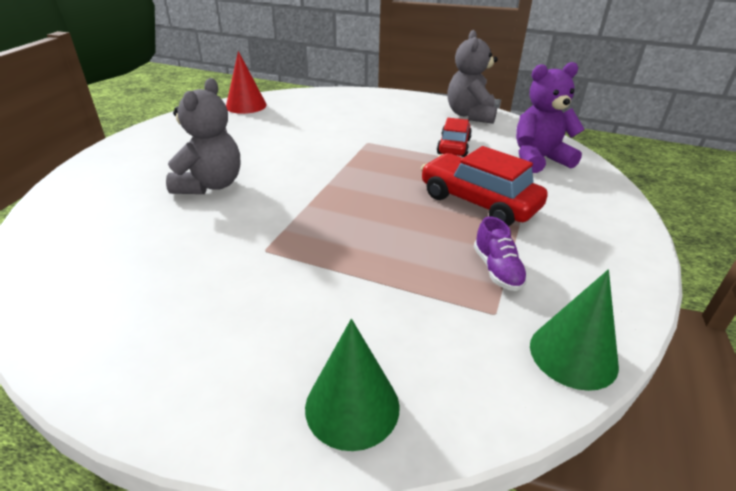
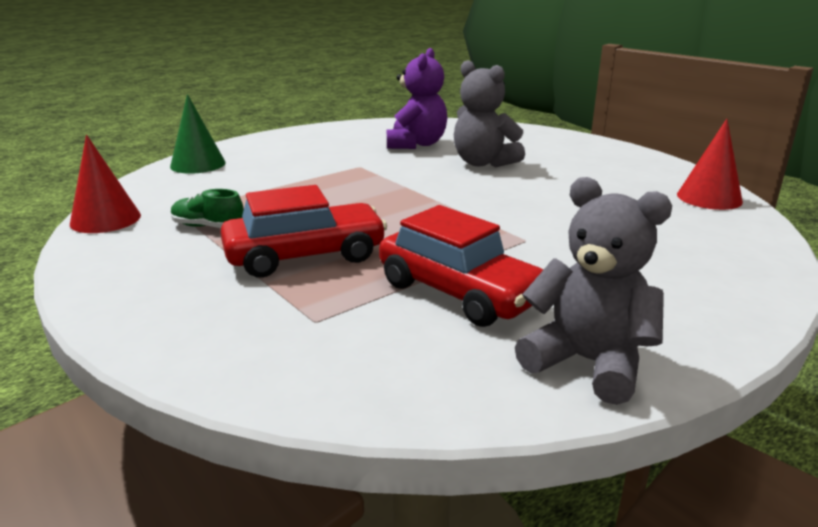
camera: 120 degrees right, 10 degrees down
(453, 146) = (459, 292): red car -> red car, size x1.56
(497, 270) = (208, 227): purple shoe -> green shoe
(539, 159) = (343, 348): purple teddy bear -> purple teddy bear (416, 144)
(573, 354) = (105, 219): green cone -> red cone

